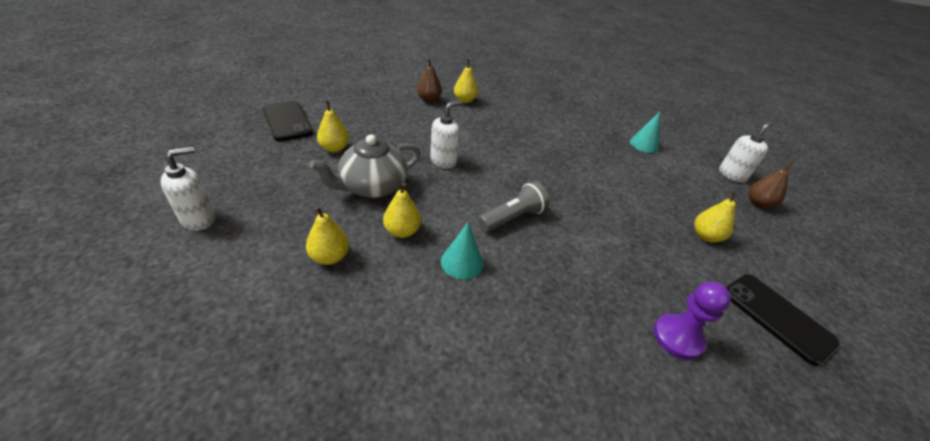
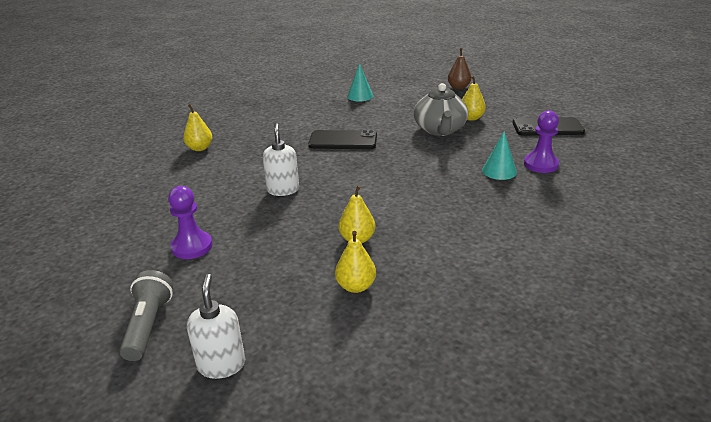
camera: 50 degrees left, 10 degrees down
(287, 121) = (96, 268): black phone -> black phone (343, 141)
(334, 148) = (192, 246): yellow pear -> purple pawn
(372, 186) = (280, 239): grey teapot -> grey teapot (440, 130)
(428, 100) = (172, 167): brown pear -> none
(462, 262) = (417, 221): turquoise cone -> turquoise cone (499, 171)
(512, 218) = (389, 182): grey flashlight -> grey flashlight (148, 325)
(732, 175) = (424, 82): white soap dispenser -> none

